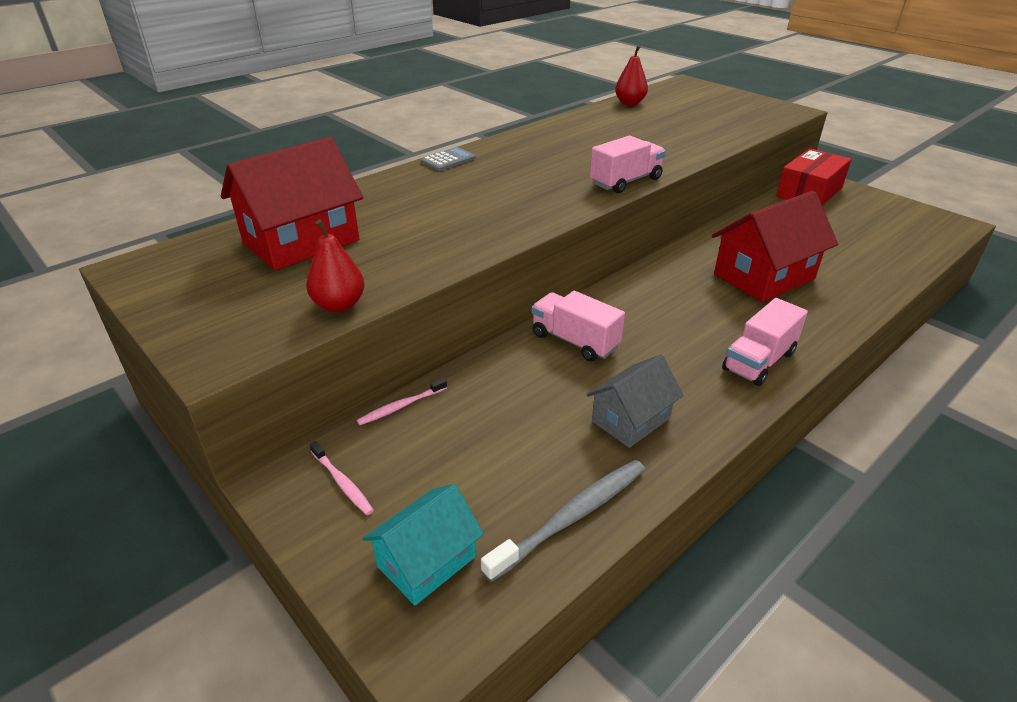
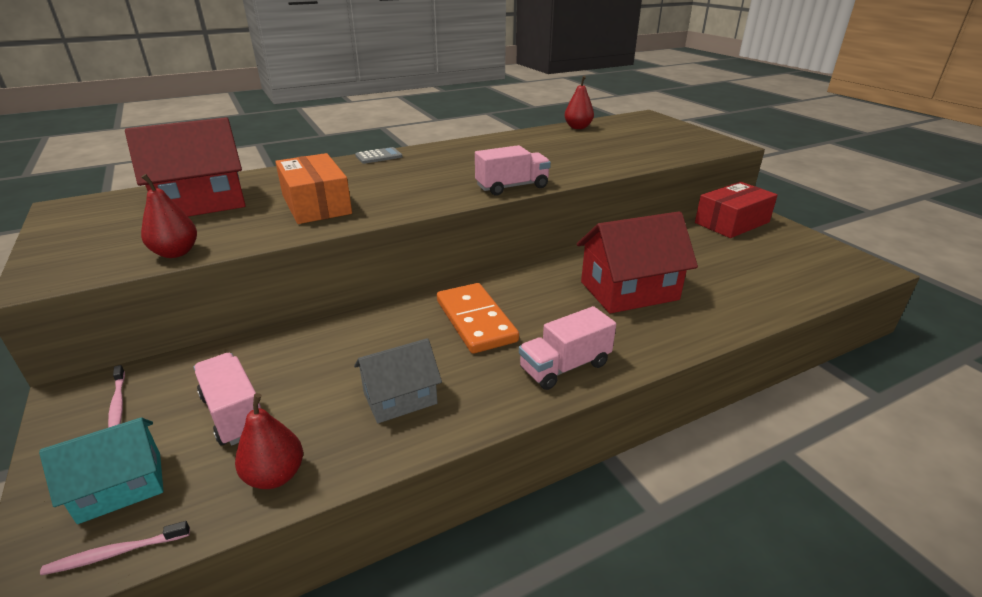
camera: 15 degrees right, 5 degrees down
(400, 406) = (217, 350): pink toothbrush -> pink toothbrush (115, 553)
(437, 227) = (316, 204): none -> orange box
(572, 516) = (275, 476): grey toothbrush -> red pear
(574, 341) = (407, 320): pink truck -> pink truck (234, 414)
(643, 330) = (475, 321): none -> orange domino

